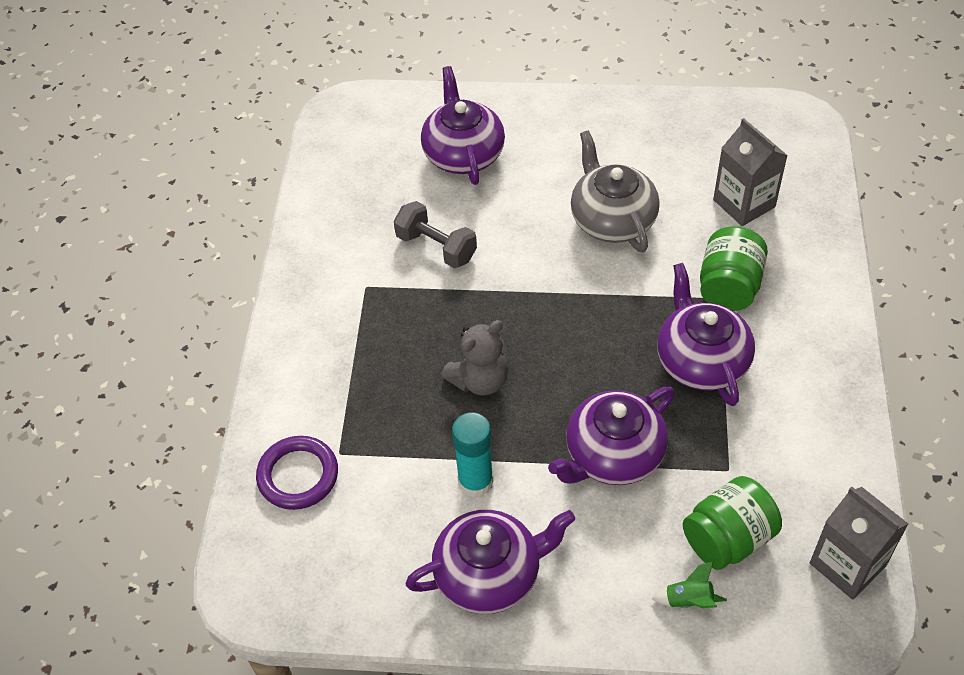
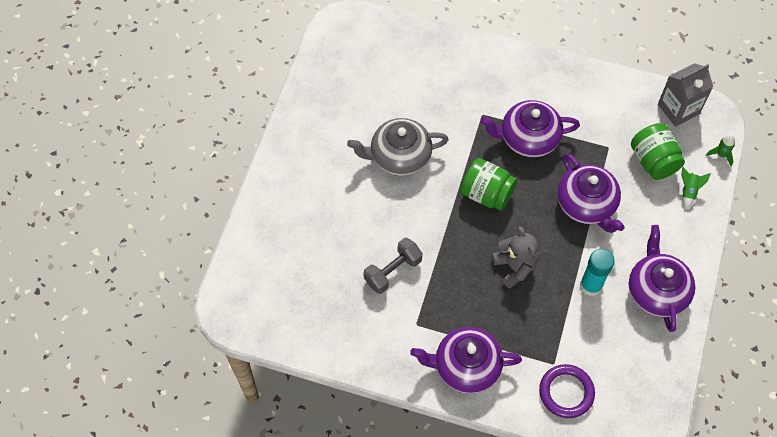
camera: 80 degrees left, 10 degrees up
(463, 154) = (307, 235): purple teapot -> purple teapot (466, 366)
(729, 287) = (474, 106): green jar -> green jar (486, 194)
(744, 203) = (407, 77): grey carton -> none
(782, 645) = (721, 154): none -> green rocket

